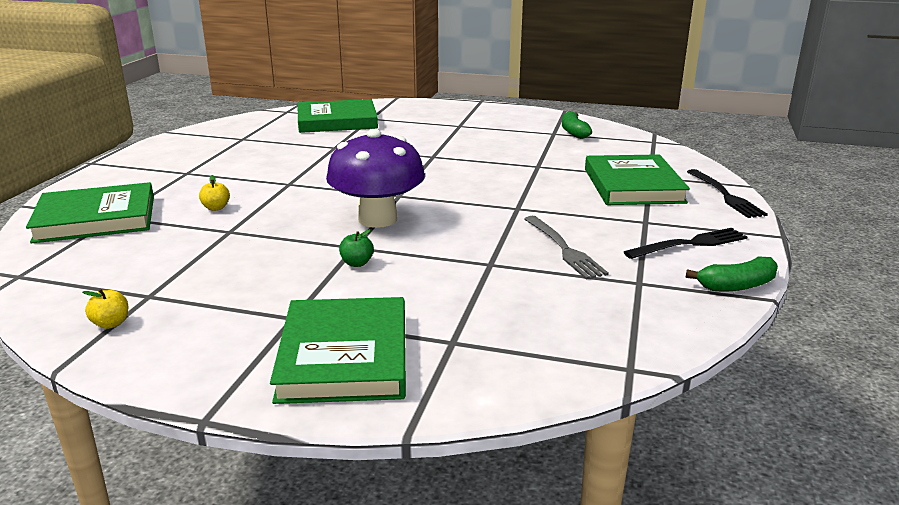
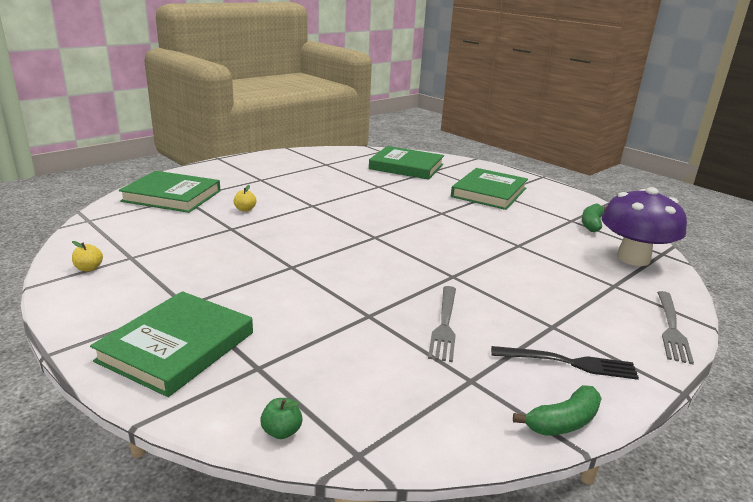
camera: 30 degrees right, 0 degrees up
(357, 263) = (276, 280): green apple -> green apple (282, 431)
(377, 219) = (335, 251): purple mushroom -> purple mushroom (633, 258)
(633, 185) = (585, 289): green book -> green book (489, 192)
(726, 195) = (672, 329): black fork -> grey fork
(737, 285) = (563, 422): green banana -> green banana turned 45 degrees counterclockwise

